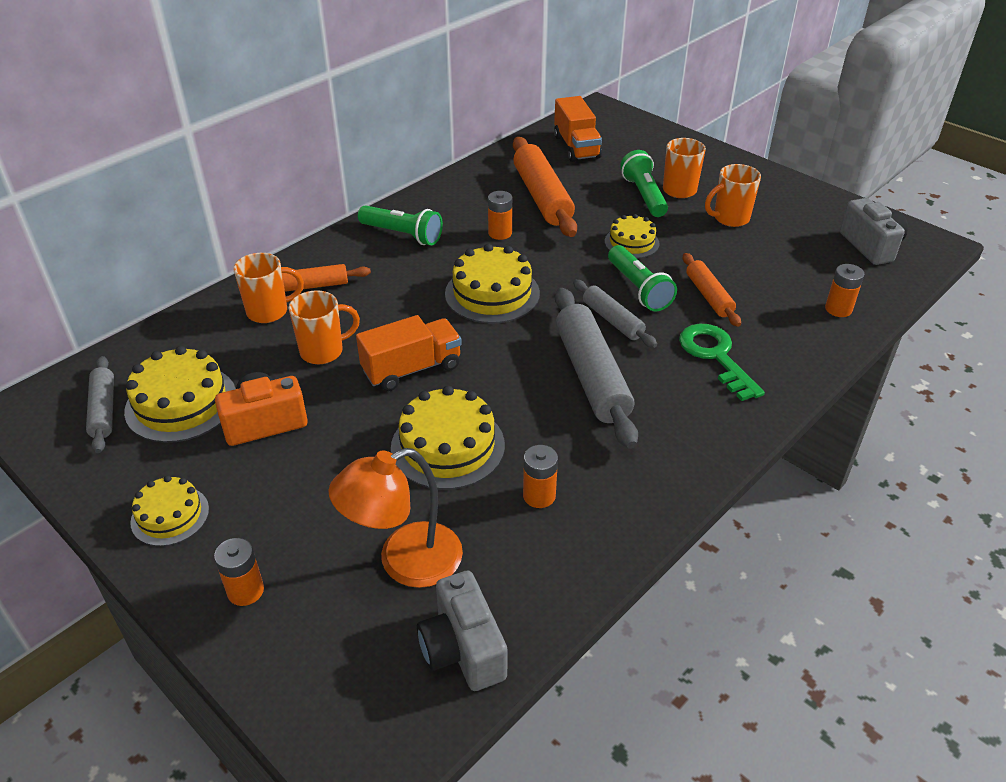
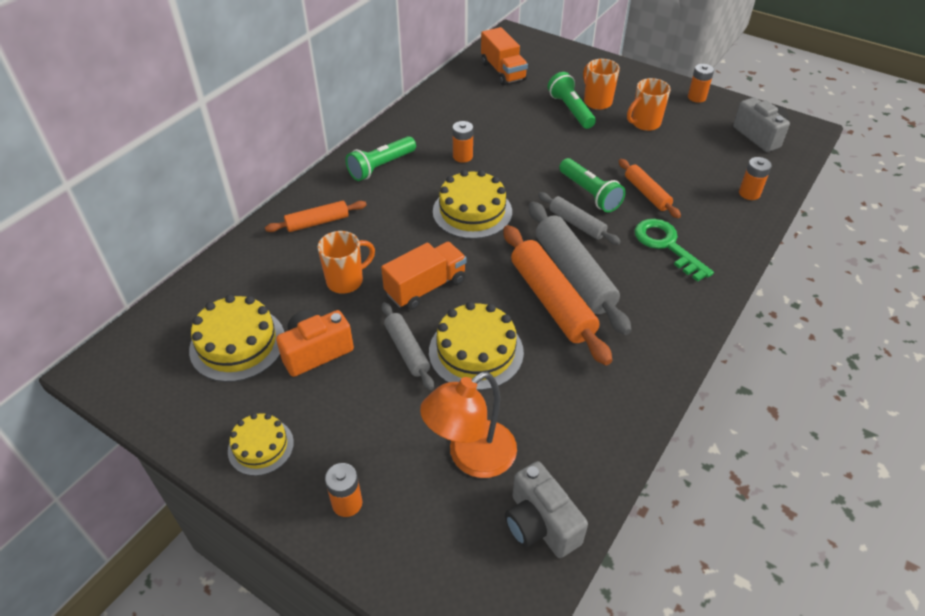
camera: 10 degrees left, 5 degrees up
(103, 410) = (170, 359): grey rolling pin -> grey rolling pin (407, 350)
(269, 311) = (288, 250): orange mug -> none
(402, 235) = (381, 167): green flashlight -> green flashlight turned 120 degrees clockwise
(539, 496) = (562, 384): orange battery -> orange battery (696, 97)
(542, 197) = (488, 120): orange rolling pin -> orange rolling pin (552, 301)
(631, 242) = (572, 153): yellow cake -> none

